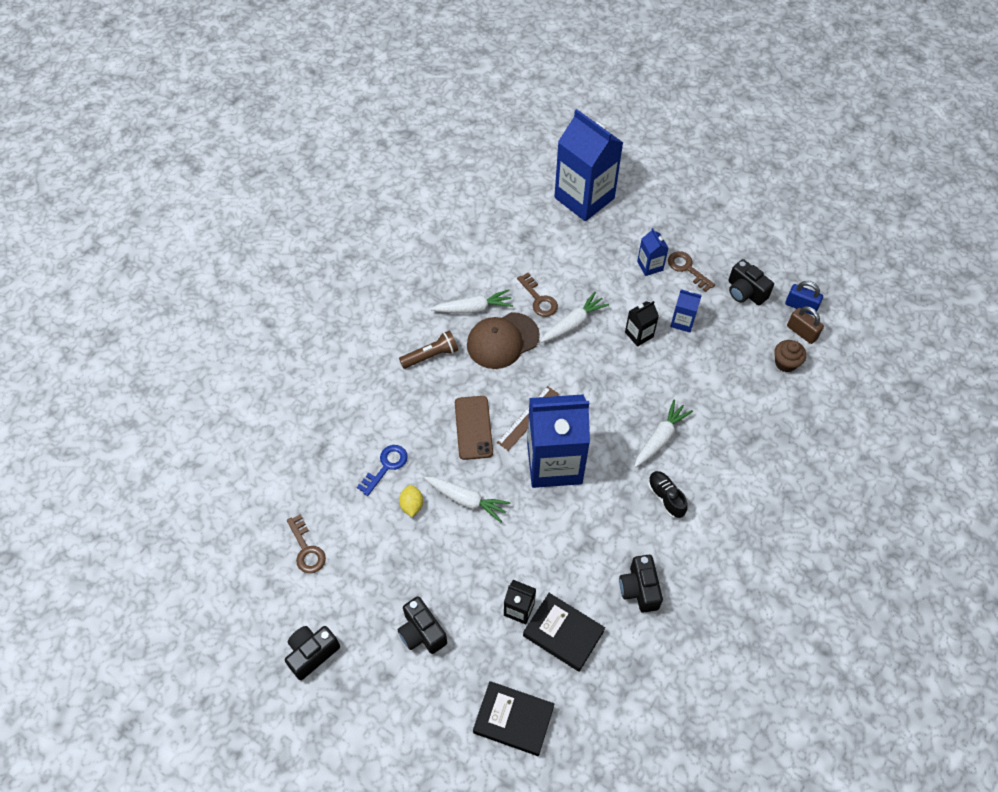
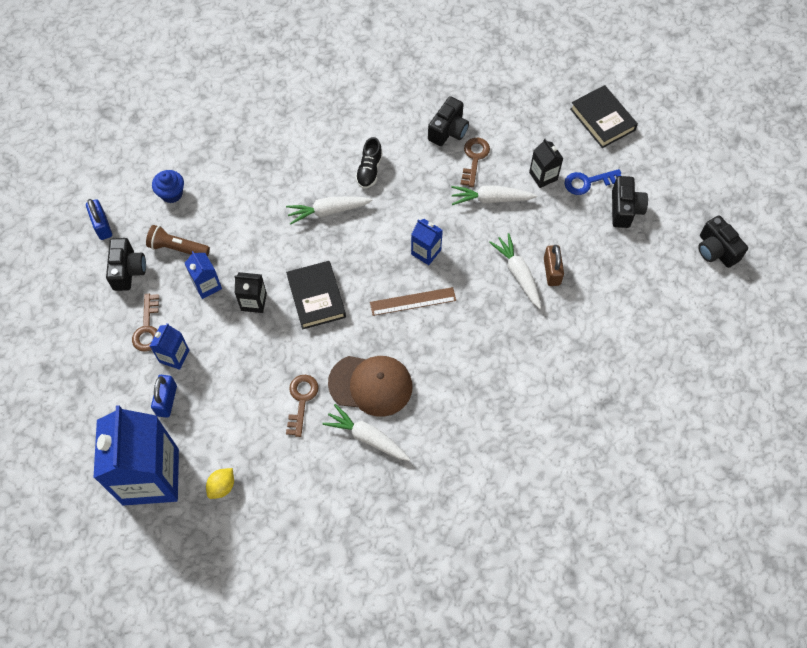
camera: 140 degrees left, 5 degrees up
(306, 549) = (673, 327): brown key -> brown key (474, 158)
(312, 653) = (716, 250): black camera -> black camera turned 60 degrees clockwise
(386, 466) = (561, 347): blue key -> blue key (588, 182)
(412, 505) = (564, 301): yellow lemon -> yellow lemon (222, 486)
(431, 355) = (445, 419): brown flashlight -> brown flashlight (178, 248)
(473, 427) = (464, 326): brown phone -> none
(554, 463) = (426, 252): blue carton -> blue carton, size x0.44
(563, 633) = (526, 142): black book -> black book (316, 297)
(573, 323) = (296, 354): white carrot -> white carrot (491, 199)
(623, 240) = (167, 400): none -> blue padlock
(785, 363) = (171, 194): brown cupcake -> blue cupcake
(802, 332) = (129, 206): brown padlock -> brown padlock (551, 271)

